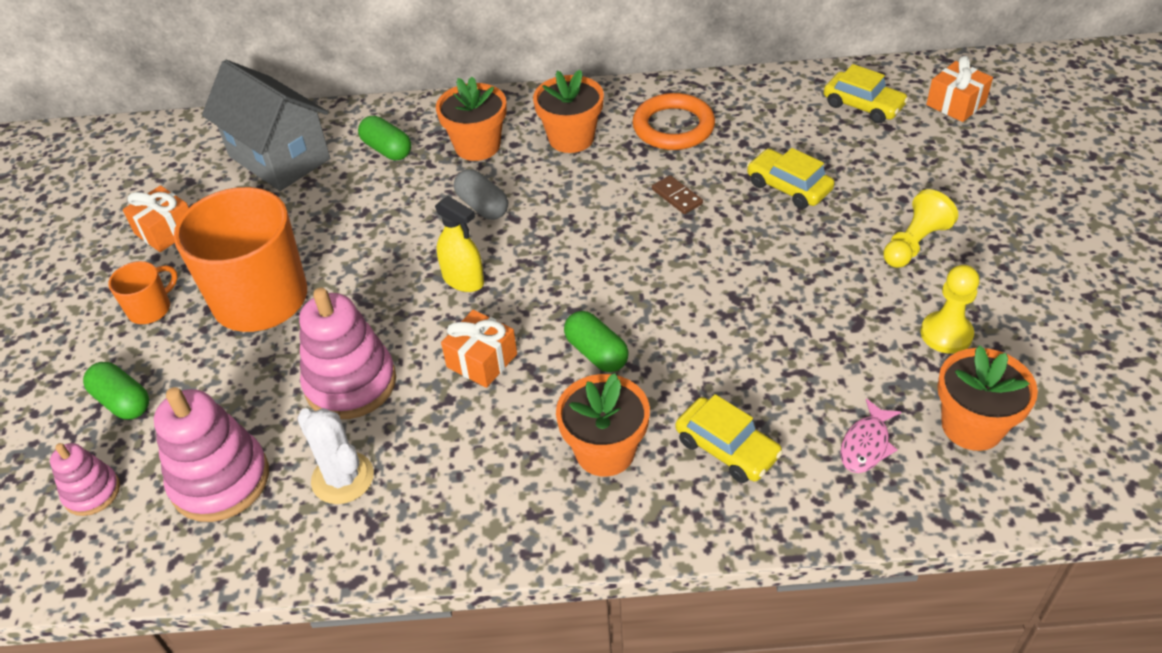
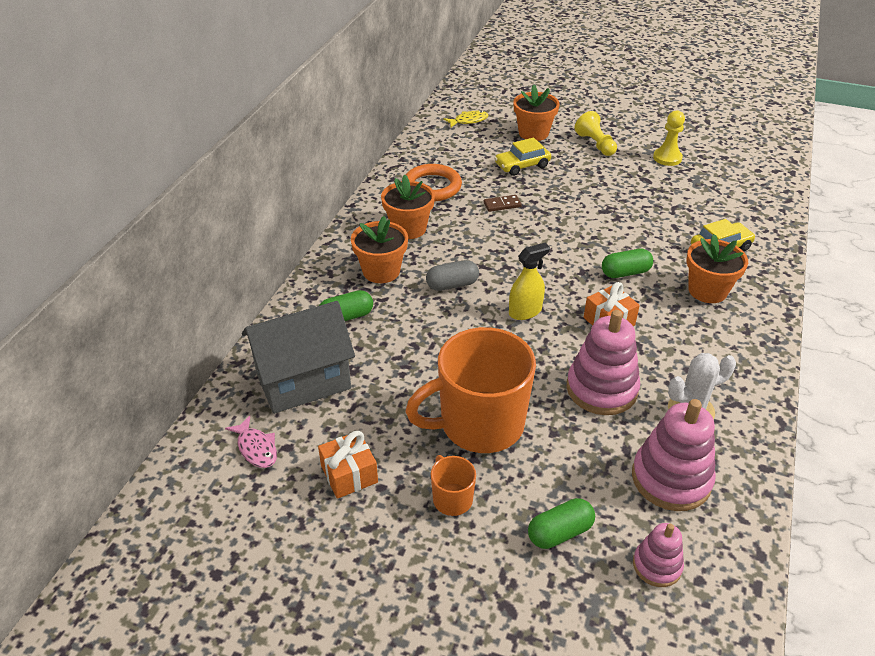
camera: 70 degrees left, 5 degrees down
(863, 105) = (468, 121): yellow car -> yellow fish
(866, 444) = (733, 204): pink fish -> pink fish (256, 448)
(955, 104) = (491, 96): orange gift -> none
(972, 426) = (732, 172): orange flower pot -> orange flower pot (533, 133)

